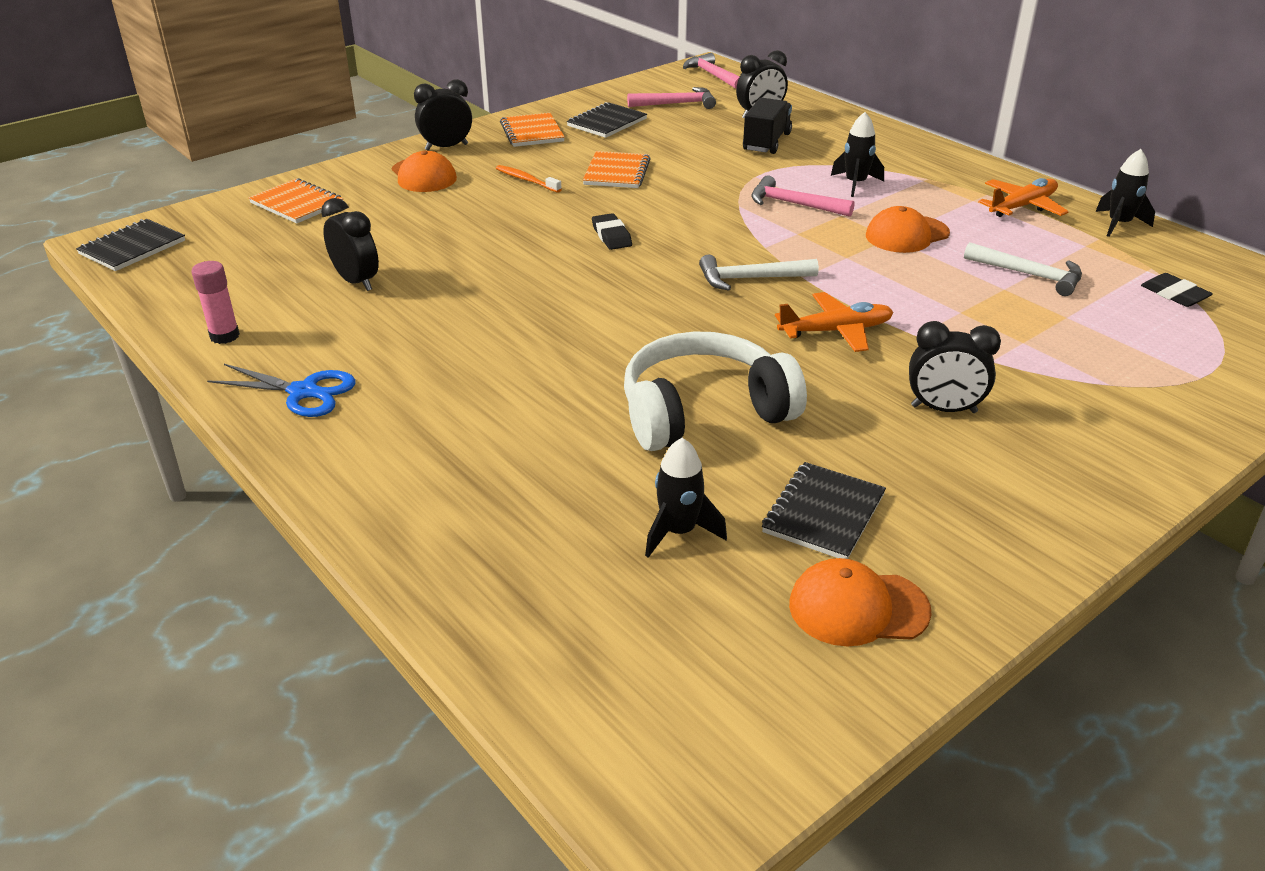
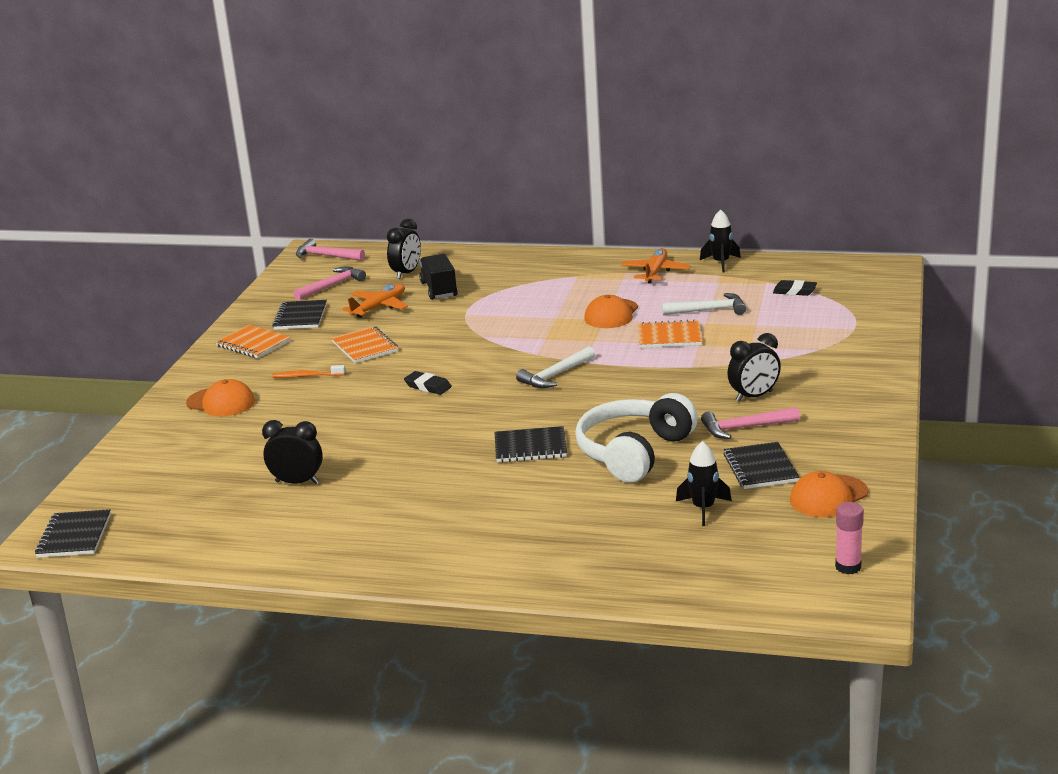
camera: 35 degrees left, 10 degrees down
(224, 336) = (262, 549): pink glue stick -> pink glue stick (848, 567)
(297, 203) = (154, 458): orange notebook -> orange notebook (669, 337)
(303, 392) = (378, 550): blue scissors -> none
(446, 147) = (203, 378): black clock -> none
(608, 349) = (530, 447): none -> black notebook
(794, 204) = (517, 322): pink hammer -> pink hammer (745, 428)
(836, 331) = (646, 382): orange plane -> orange plane (379, 307)
(855, 184) = (537, 295): black rocket -> none

